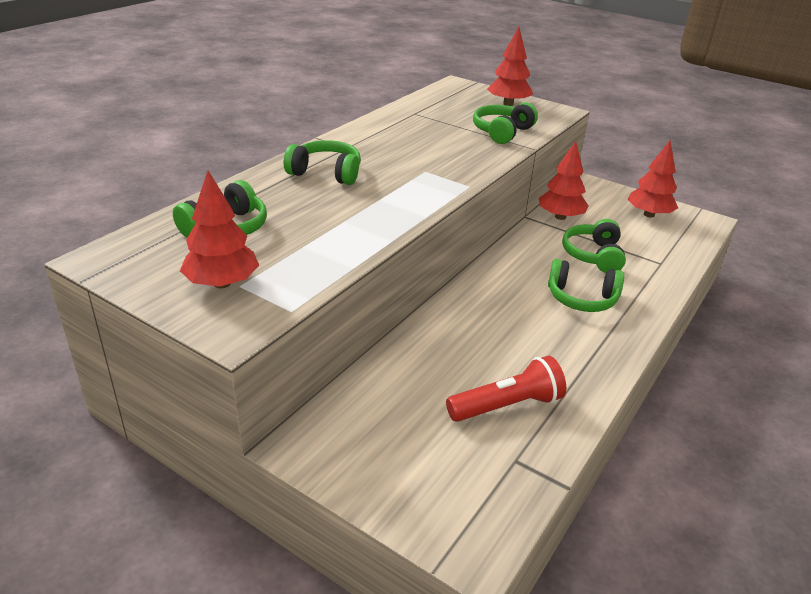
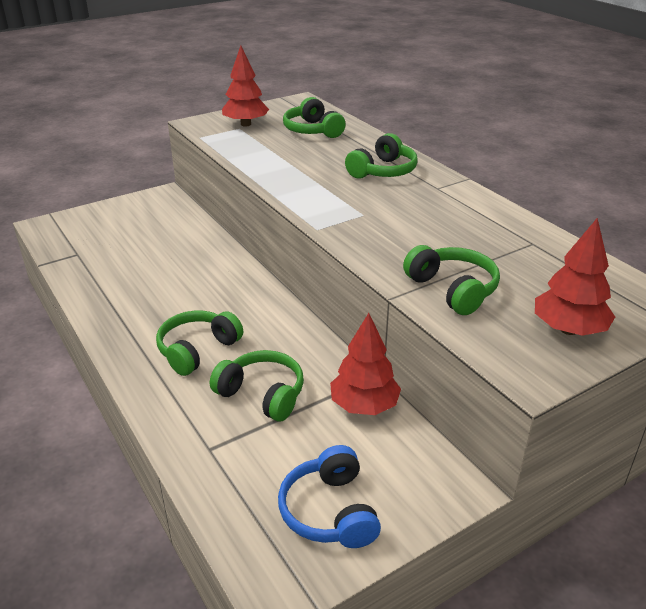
camera: 115 degrees right, 0 degrees up
(507, 406) = (119, 265): red flashlight -> none
(649, 214) = (330, 511): red tree -> blue headphones

